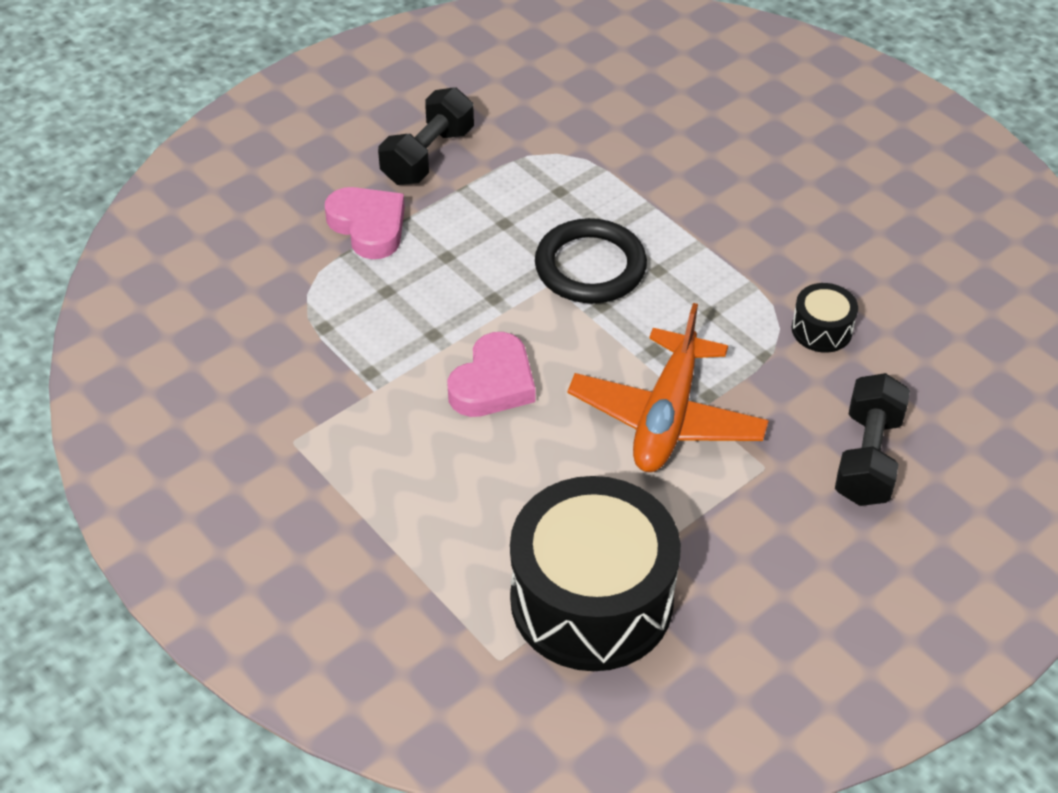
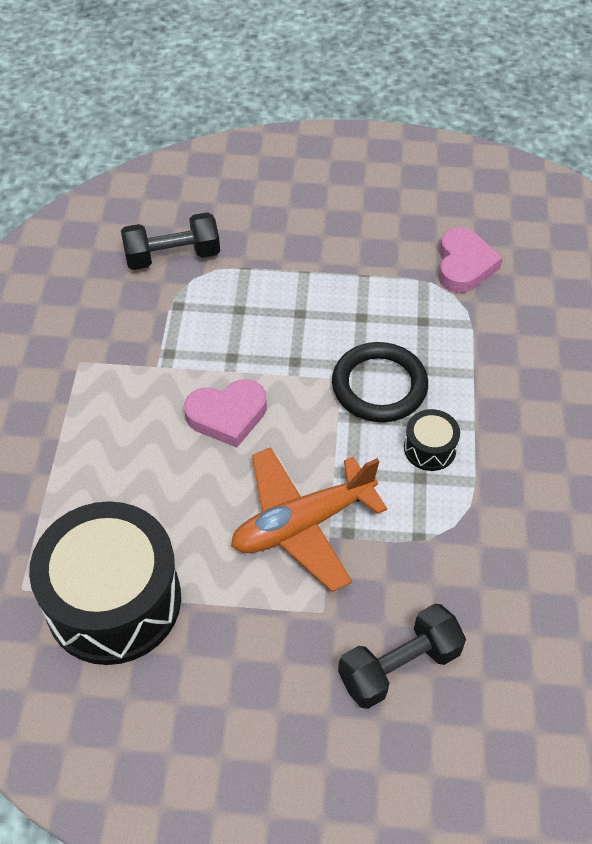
camera: 45 degrees right, 5 degrees up
(368, 226) = (278, 261): pink heart -> pink heart (464, 265)
(428, 156) = (368, 240): black dumbbell -> black dumbbell (172, 256)
(821, 329) = (482, 551): black drum -> black drum (430, 448)

